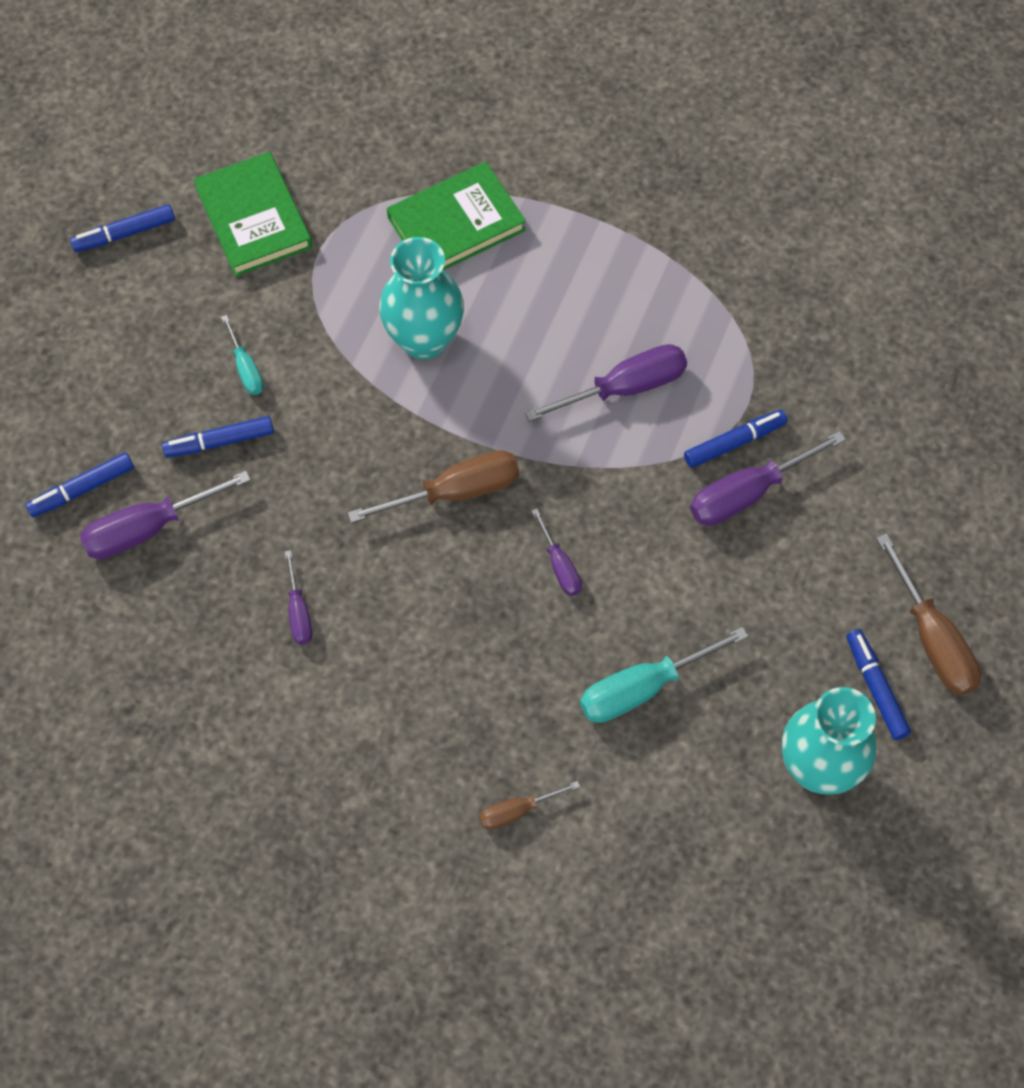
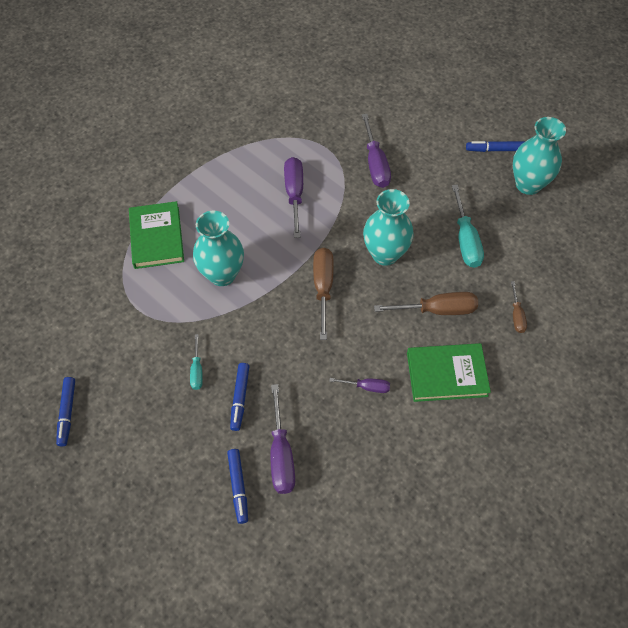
camera: 70 degrees left, 5 degrees down
(245, 368) = (197, 370): turquoise screwdriver -> turquoise screwdriver turned 90 degrees clockwise
(254, 218) = (96, 337): green book -> green book (447, 374)
(559, 565) = (385, 254): purple screwdriver -> turquoise vase
(734, 442) = (345, 160): blue marker -> none
(931, 638) = (476, 121): brown screwdriver -> brown screwdriver (437, 310)

